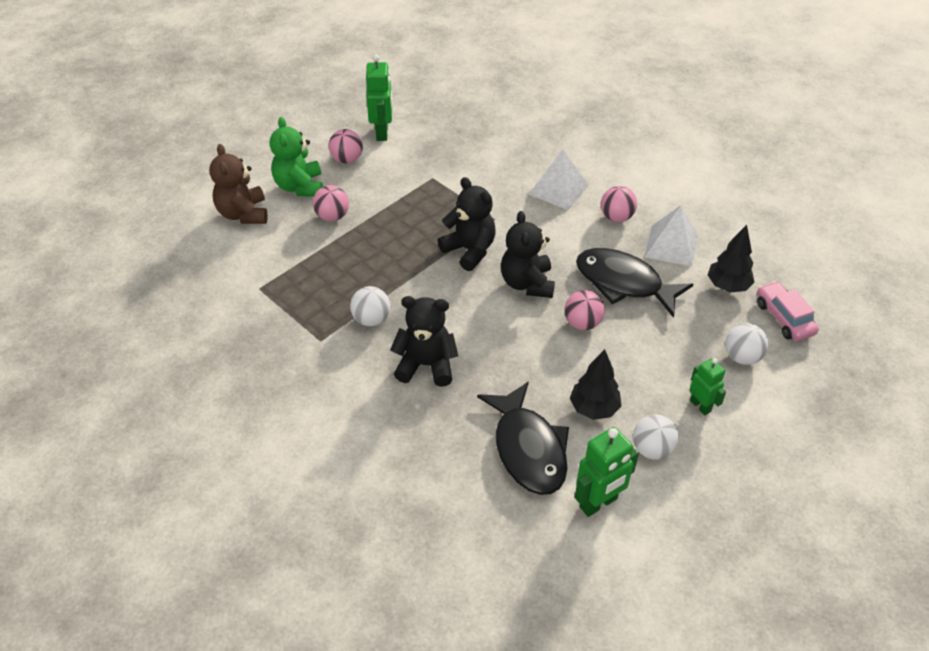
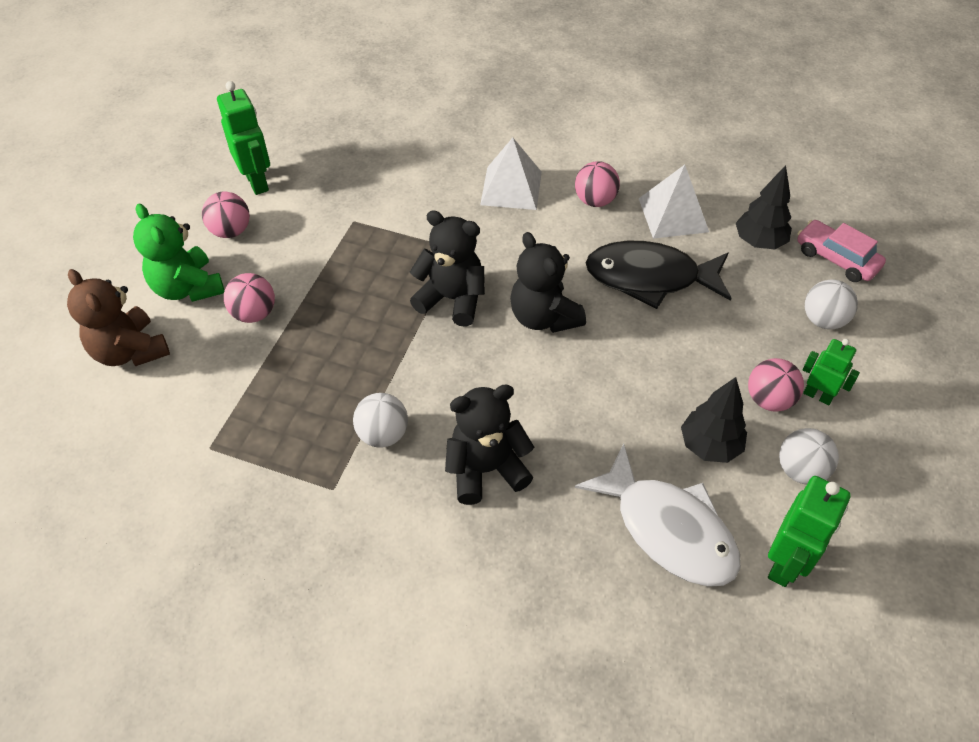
camera: 25 degrees left, 5 degrees up
(528, 449) = (668, 529): black fish -> white fish
(582, 323) = (634, 344): pink ball -> pink ball (769, 400)

